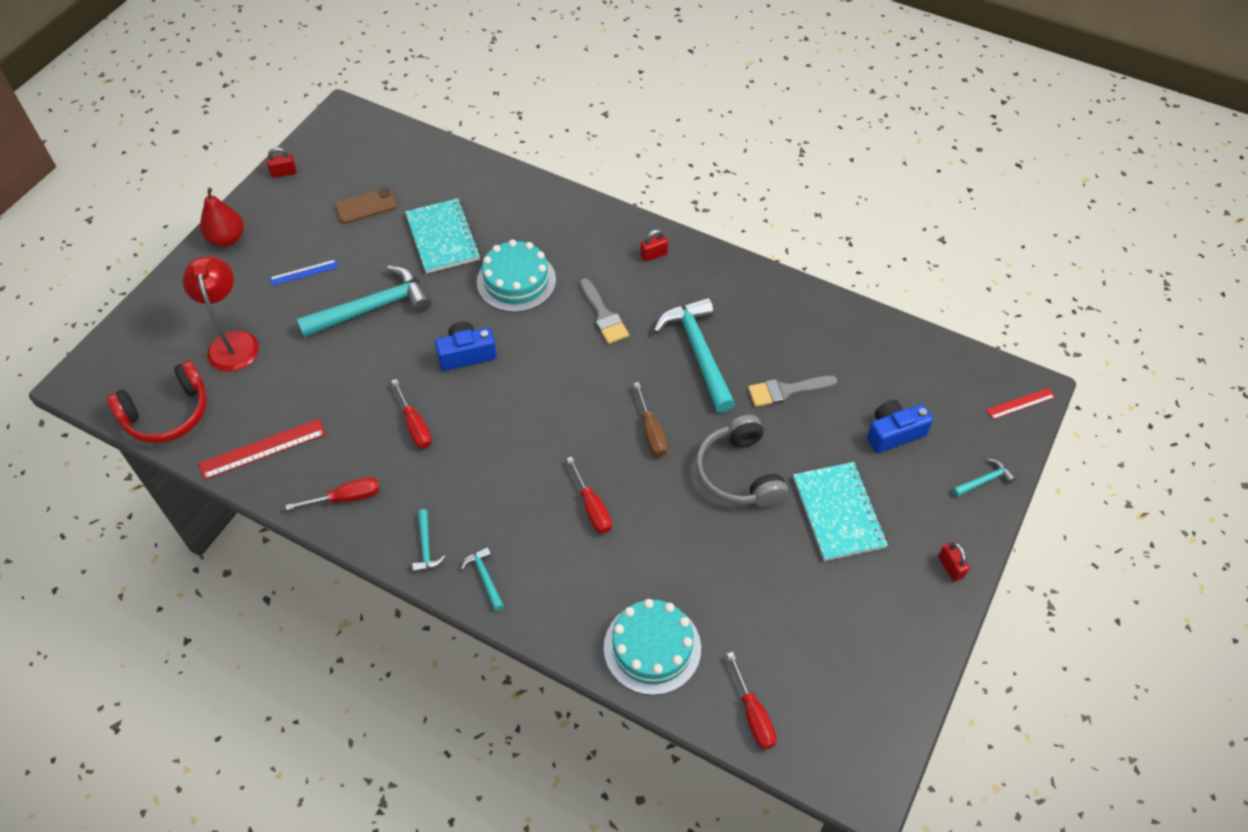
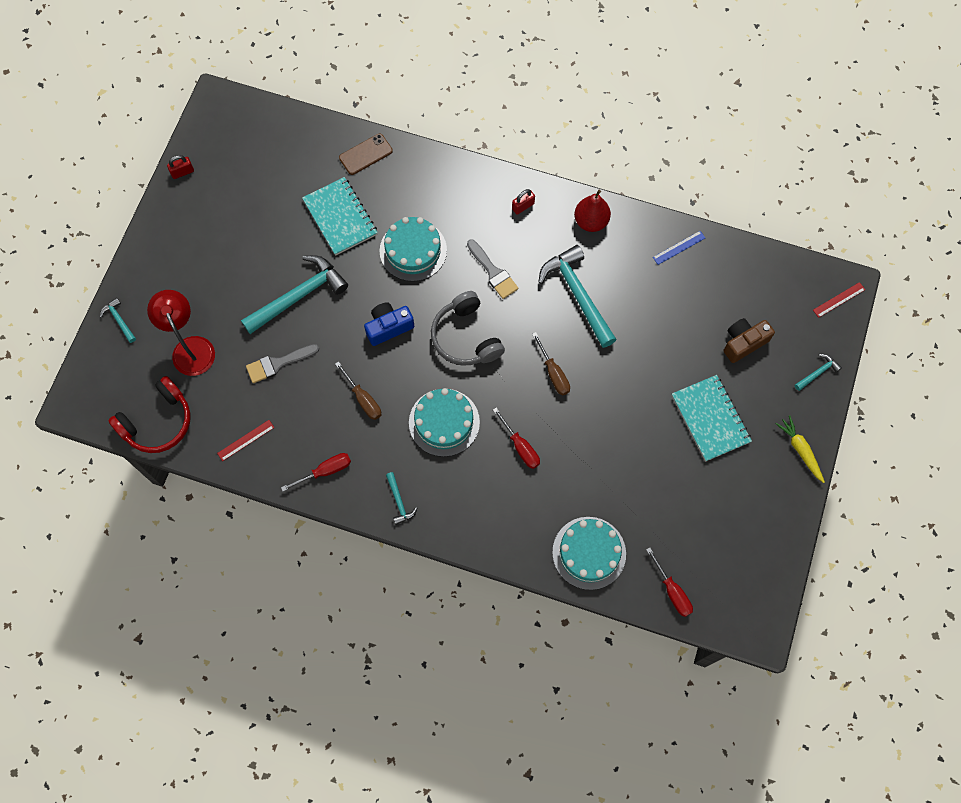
camera: 10 degrees left, 15 degrees up
(227, 239) = (154, 248): red pear -> red pear (591, 221)
(262, 449) = (246, 440): red ruler -> red ruler, size x0.60
(304, 272) = (230, 271): blue ruler -> blue ruler (679, 247)
(366, 206) = (265, 195): brown phone -> brown phone (365, 154)
(415, 425) = (363, 399): red screwdriver -> brown screwdriver
(484, 577) = (451, 519): turquoise hammer -> turquoise hammer (119, 320)
(505, 465) = (444, 422): none -> turquoise cake
(738, 473) = (628, 398): grey headphones -> grey headphones (465, 337)
(786, 391) = (654, 318): grey brush -> grey brush (278, 364)
(894, 433) = (743, 343): blue camera -> brown camera
(950, 567) = (800, 450): red padlock -> yellow carrot

